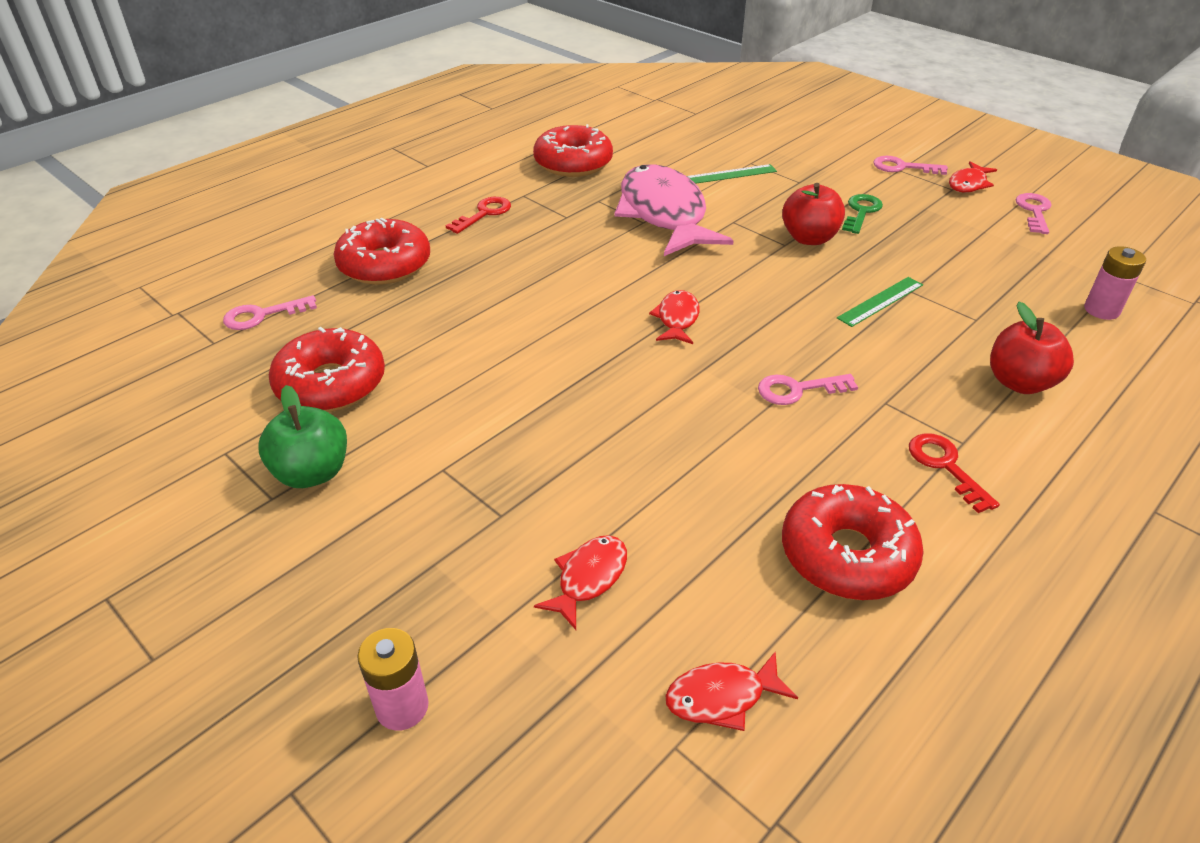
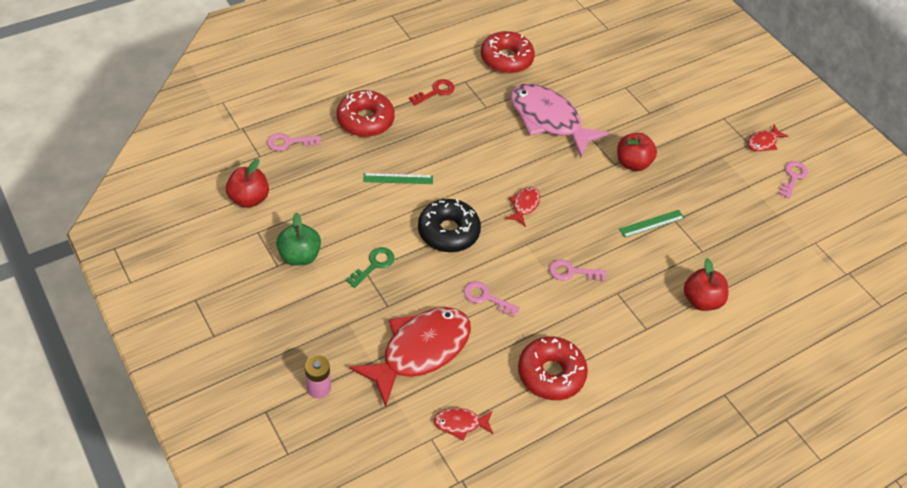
camera: 10 degrees right, 10 degrees up
(202, 406) = (249, 199): none -> red apple
(331, 384) = (318, 201): red donut -> none
(569, 379) = (448, 232): none -> black donut
(588, 578) = (420, 351): red fish -> red fish, size x2.26
(664, 214) = (549, 120): pink fish -> pink fish turned 45 degrees counterclockwise
(731, 174) = (607, 95): green ruler -> green ruler (398, 178)
(861, 212) = (677, 149): green key -> green key (374, 265)
(902, 167) = (727, 116): pink key -> pink key (486, 298)
(945, 466) = (628, 340): red key -> none
(1101, 310) = (783, 264): pink battery -> none

